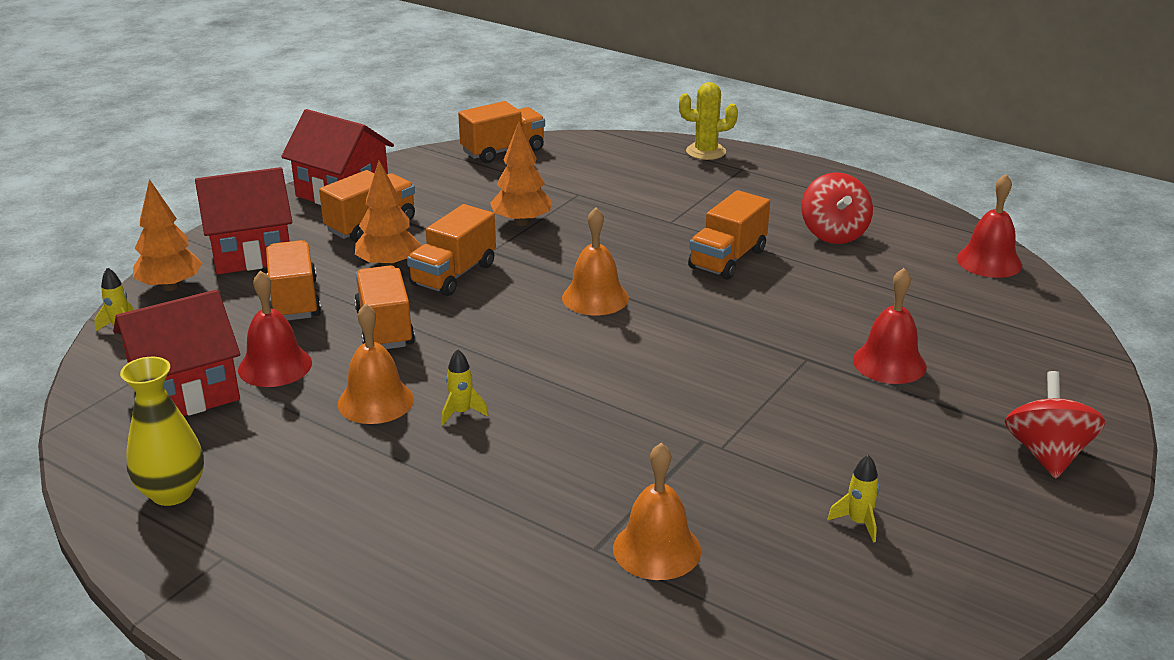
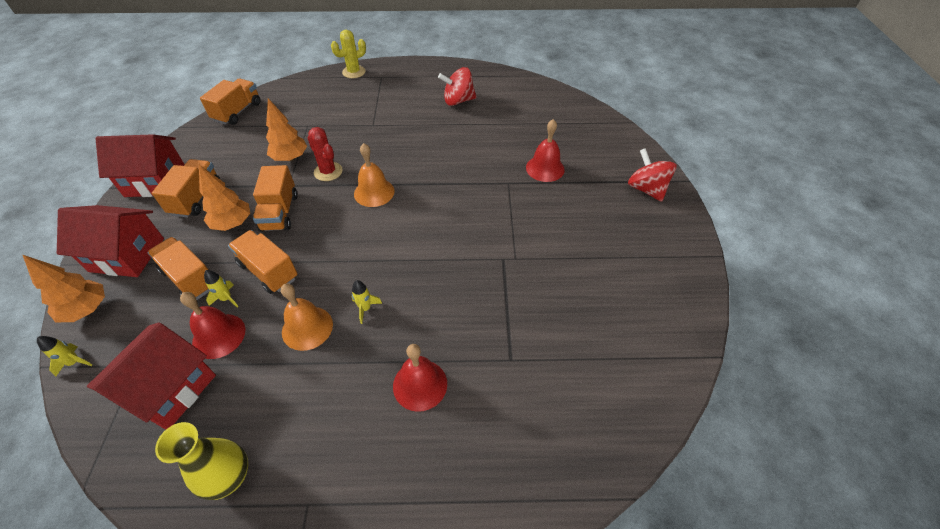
camera: 35 degrees left, 20 degrees up
(251, 252) = (127, 255): red house -> red house turned 60 degrees clockwise
(556, 254) = (328, 172): none -> red cactus
(657, 549) = (539, 341): orange bell -> none
(727, 259) = (421, 137): orange truck -> none
(833, 234) = (458, 101): red spinning top -> red spinning top turned 120 degrees clockwise
(858, 522) = (609, 271): yellow rocket -> yellow rocket (226, 299)
(989, 261) = (537, 90): red bell -> red bell (420, 385)

